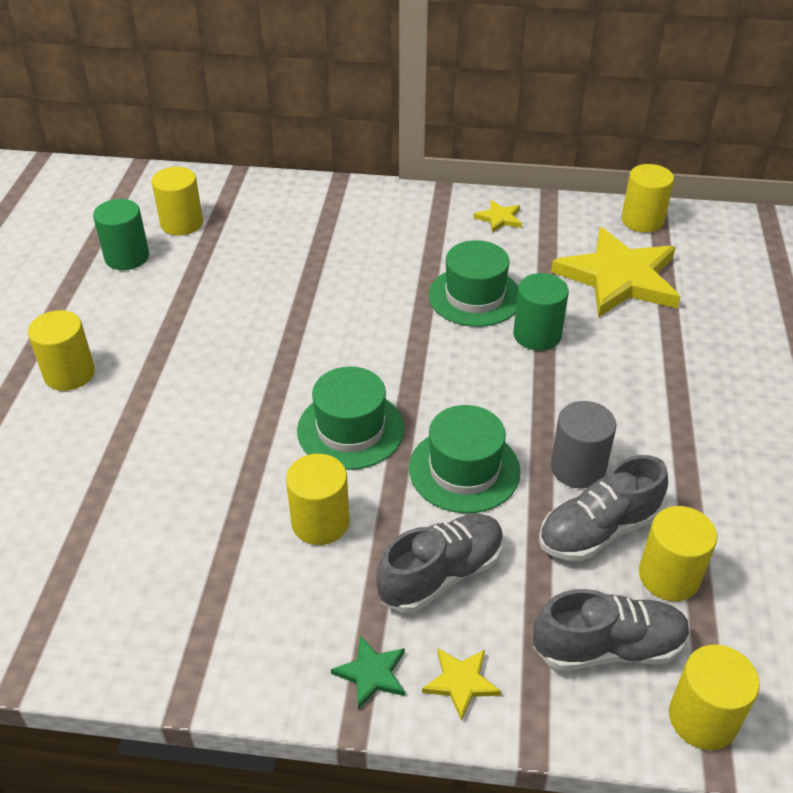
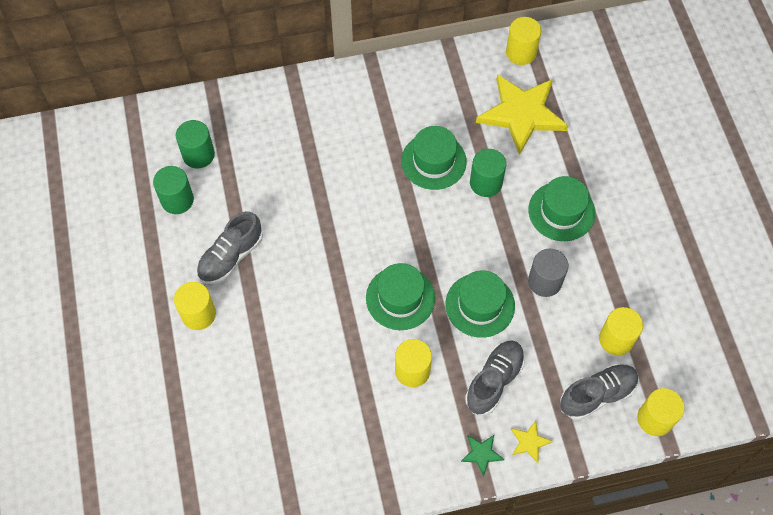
camera: 20 degrees left, 20 degrees up
(182, 223) = (198, 155): yellow cylinder -> green cylinder
(499, 218) = (422, 80): yellow star -> none
(598, 530) = (569, 322): grey shoe -> grey shoe (231, 257)
(636, 392) = (561, 211): none -> green hat

